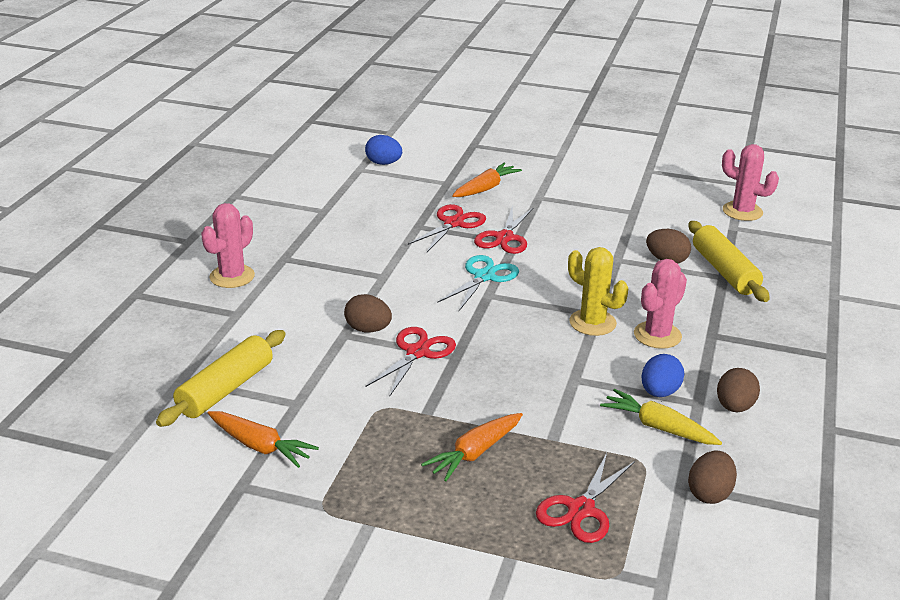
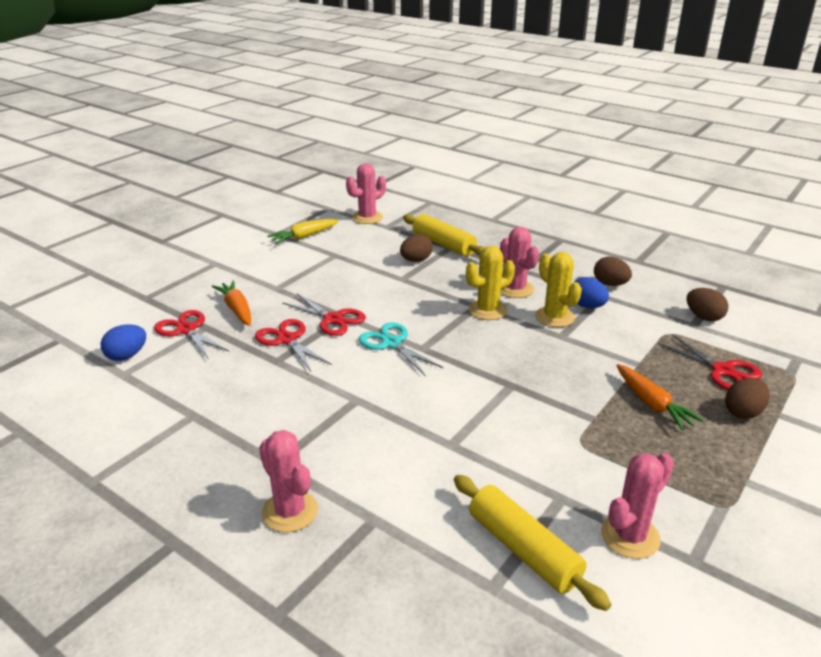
camera: 70 degrees left, 0 degrees up
(260, 446) = (630, 536): orange carrot -> pink cactus
(368, 329) = (448, 427): brown egg -> brown egg (743, 412)
(417, 352) = (498, 404): red scissors -> red scissors (186, 330)
(613, 370) = (554, 317): none -> yellow cactus
(658, 427) = (629, 317): yellow carrot -> yellow carrot (304, 237)
(724, 271) = (443, 244): yellow rolling pin -> yellow rolling pin turned 45 degrees clockwise

